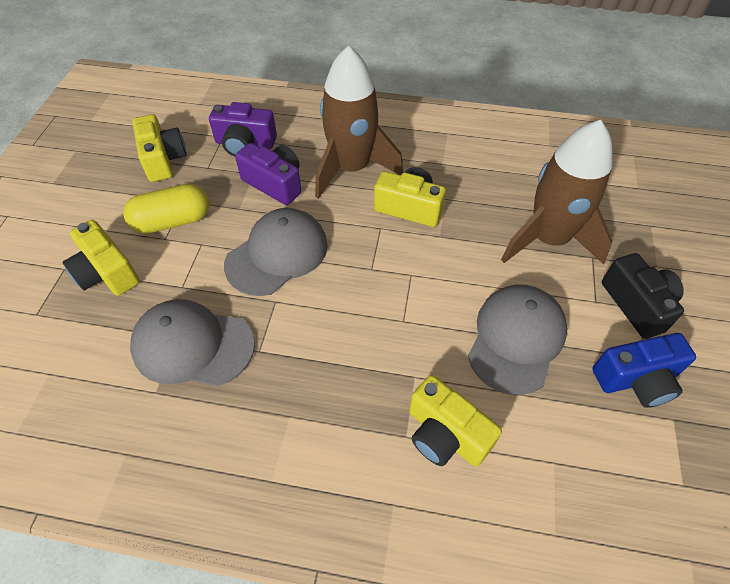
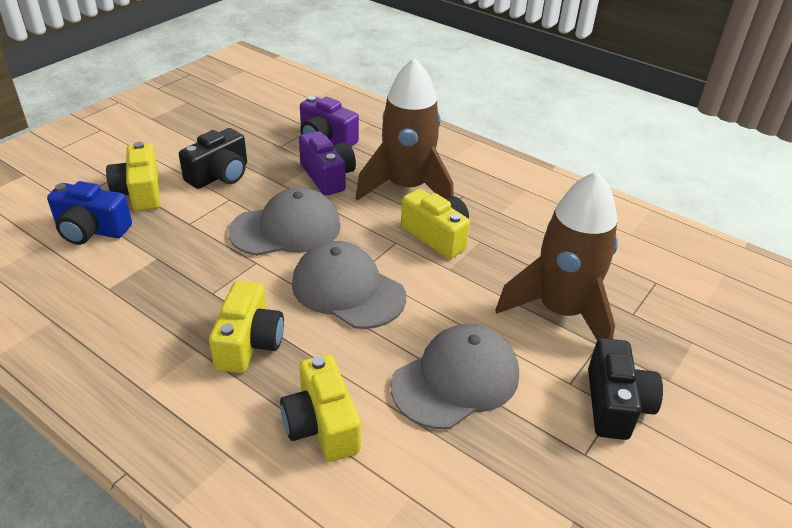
camera: 25 degrees right, 15 degrees down
(163, 160) = (248, 129): yellow camera -> yellow camera (249, 343)
(172, 221) = (219, 175): yellow capsule -> black camera
(193, 345) = (163, 267): grey cap -> grey cap (348, 290)
(636, 379) = (559, 467): blue camera -> blue camera (91, 230)

